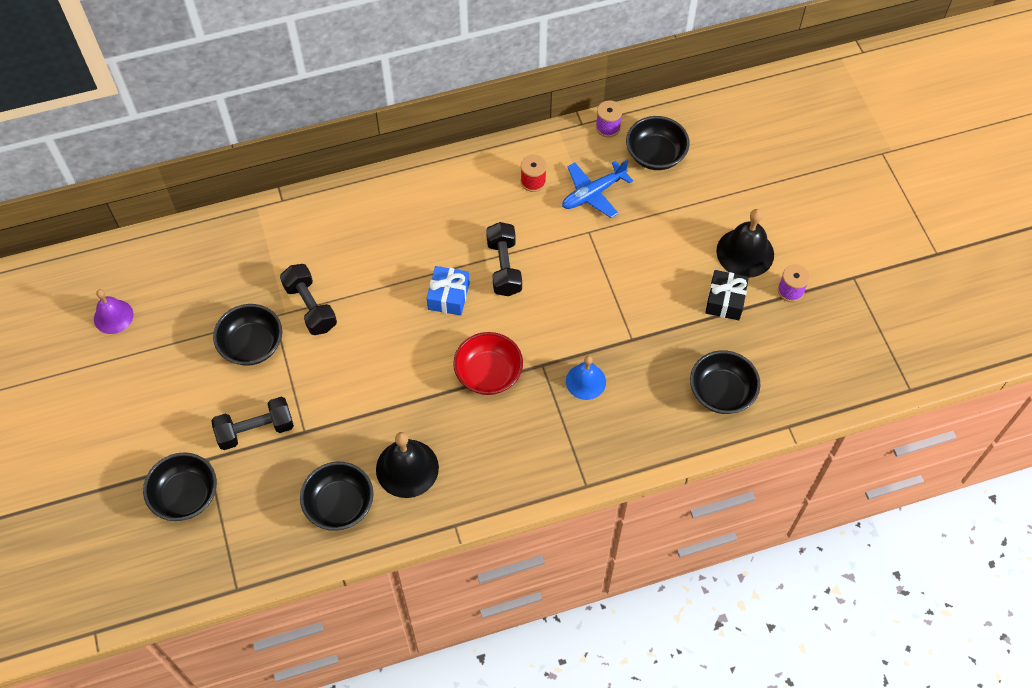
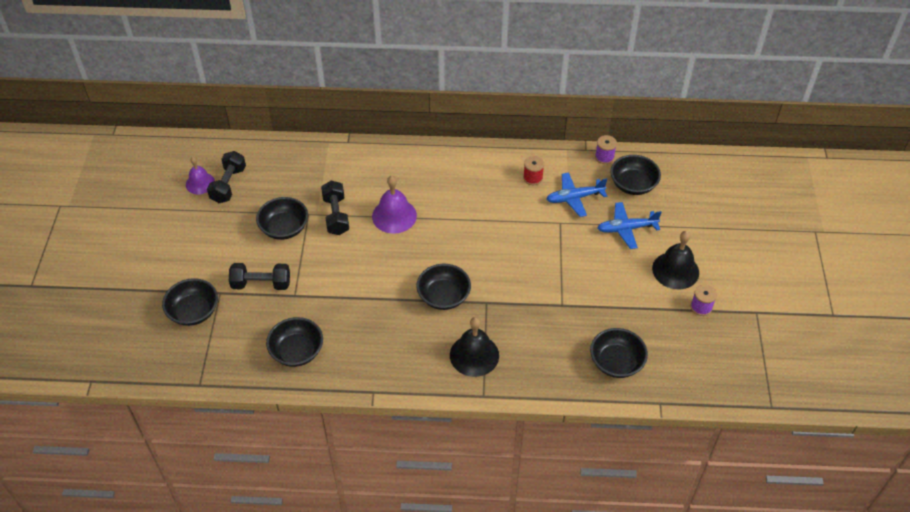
camera: 20 degrees right, 10 degrees down
(384, 285) = (394, 216): none -> purple bell
(407, 468) = (356, 342): black bell -> black bell (474, 355)
(448, 296) = (437, 236): blue gift -> none
(488, 374) = (443, 296): red bowl -> black bowl
(504, 267) = (486, 229): black dumbbell -> black dumbbell (228, 185)
(585, 381) = (514, 323): blue bell -> none
(669, 216) = (626, 229): none -> blue plane
(725, 300) = (646, 299): black gift -> none

